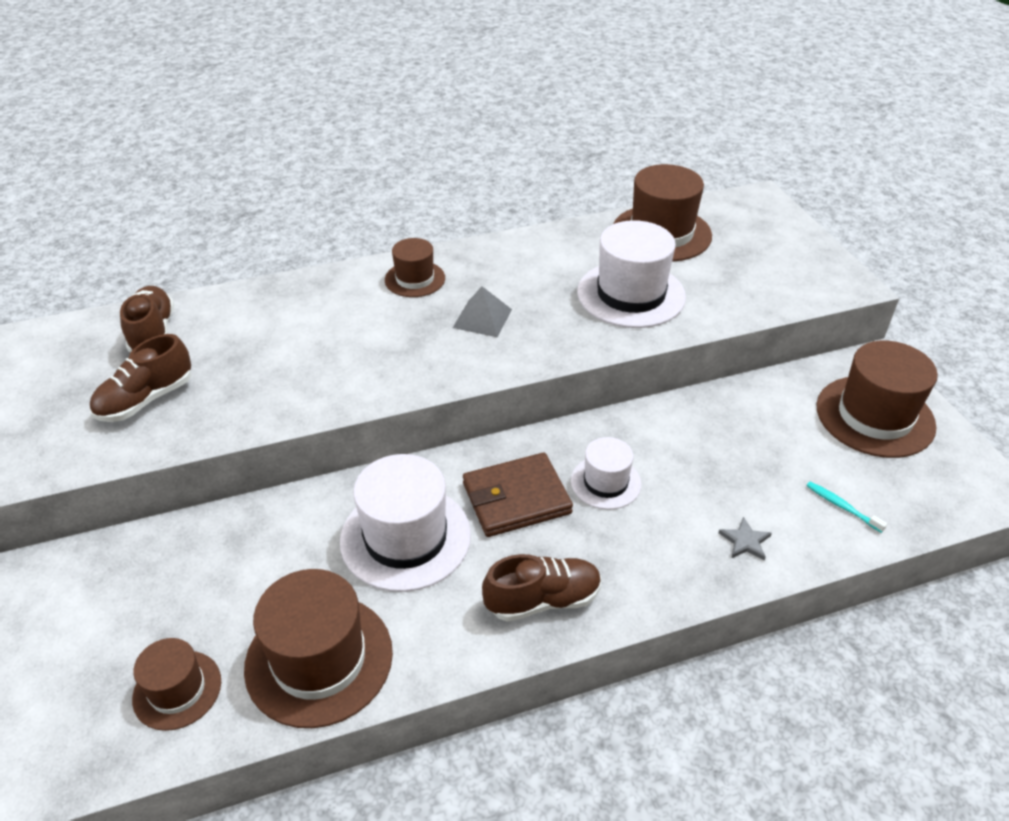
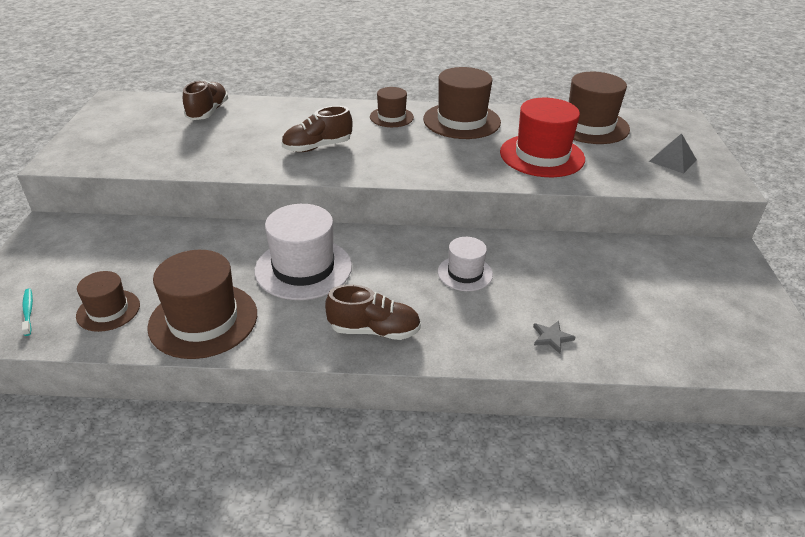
camera: 20 degrees right, 5 degrees down
(146, 400) = (180, 144): brown shoe -> brown shoe (317, 147)
(482, 318) = (423, 147): grey pyramid -> grey pyramid (672, 160)
(516, 498) = (394, 266): brown wallet -> none
(631, 294) = (542, 155): white hat -> red hat
(842, 506) = (647, 337): turquoise toothbrush -> turquoise toothbrush (28, 311)
(875, 416) = (712, 286): brown hat -> brown hat (461, 121)

